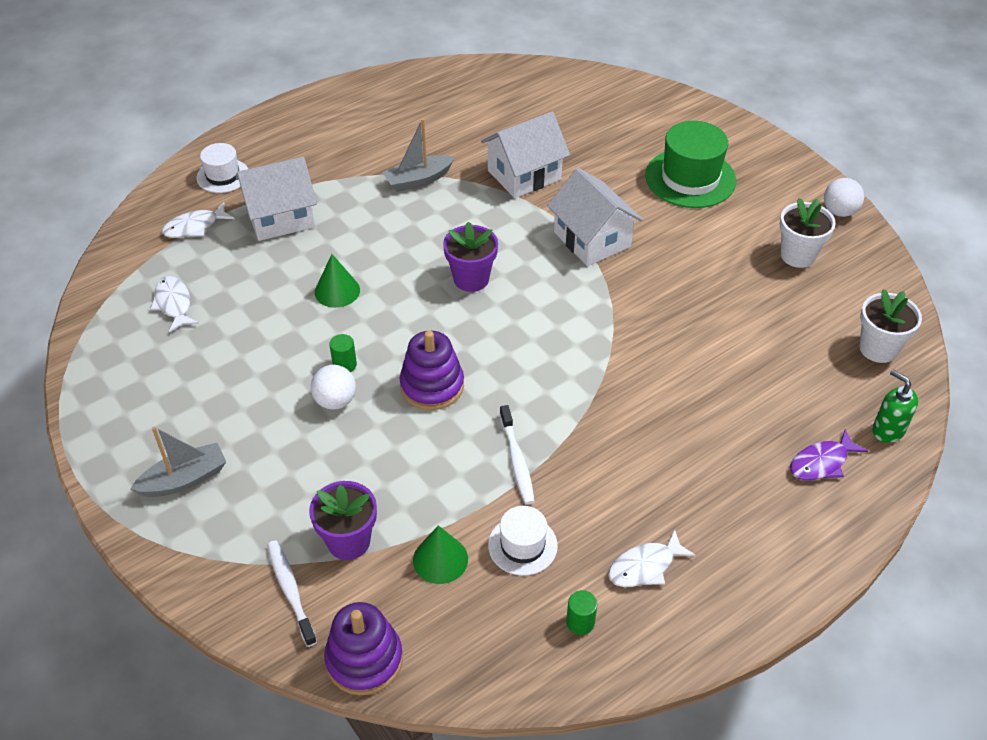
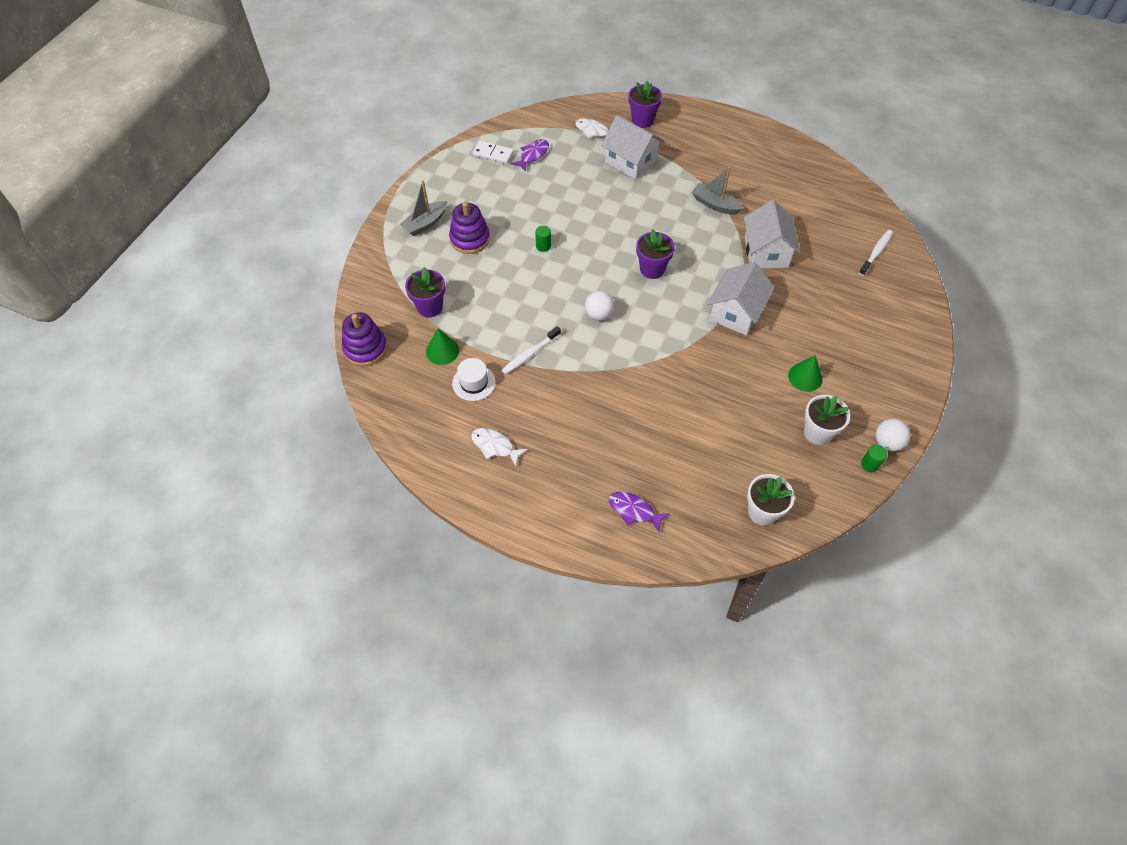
camera: 60 degrees right, 10 degrees up
(127, 344) = (493, 154): none -> white domino
(174, 304) = (533, 155): white fish -> purple fish
(184, 479) = (425, 223): grey boat -> grey boat turned 105 degrees clockwise
(223, 176) = (642, 120): white hat -> purple flower pot
(290, 591) = (386, 299): white toothbrush -> white toothbrush (876, 252)
(335, 401) = (515, 255): white ball -> white ball (598, 314)
(337, 291) = (594, 215): green cone -> green cone (805, 377)
(432, 386) = (556, 291): purple stacking toy -> purple stacking toy (470, 239)
(524, 175) = (766, 252): white house -> white house turned 60 degrees clockwise
(580, 622) = (440, 430): green cylinder -> green cylinder (869, 464)
(690, 178) = (843, 341): green hat -> none
(887, 430) = (689, 541): green soap dispenser -> none

